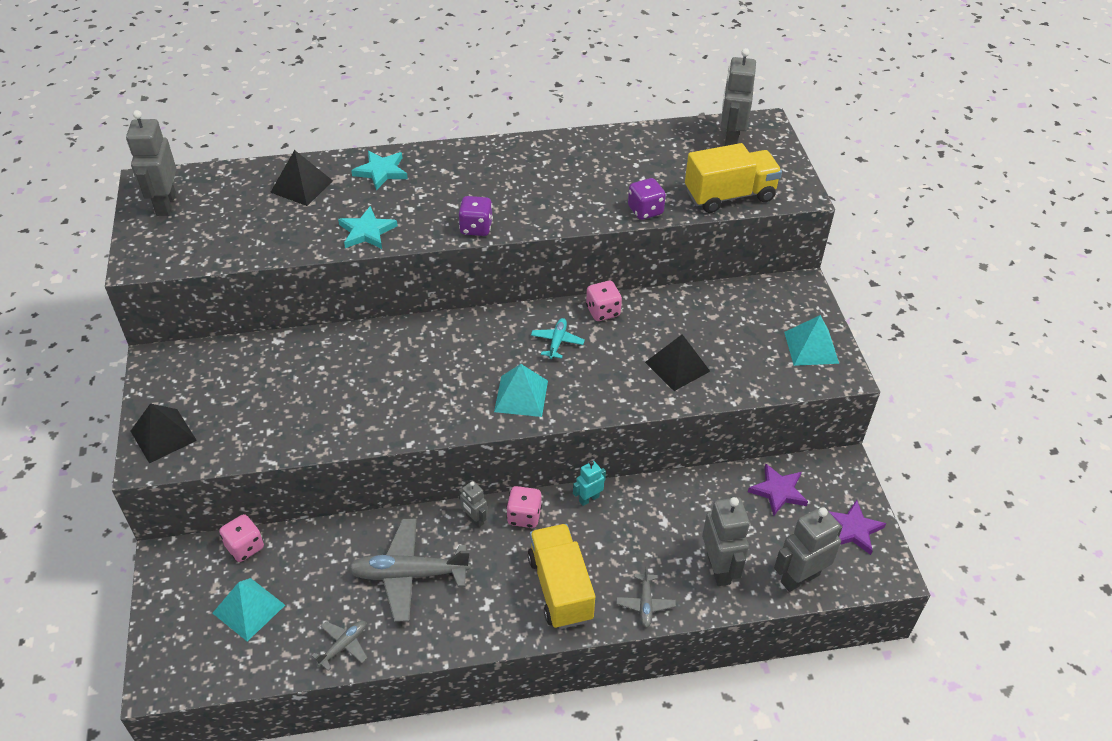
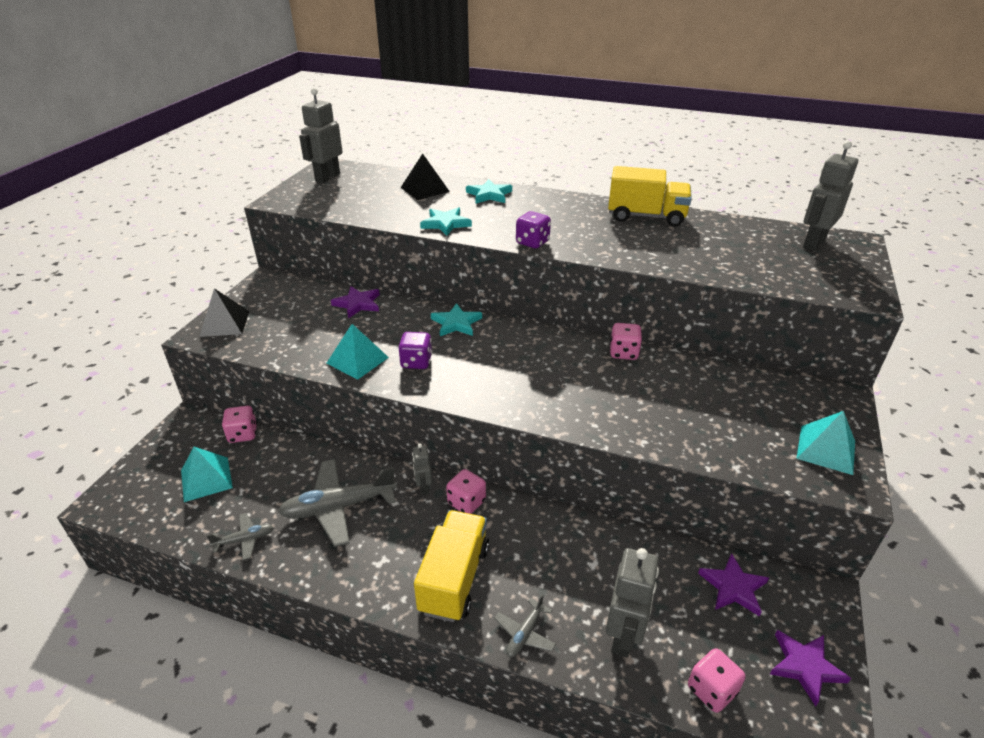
camera: 30 degrees right, 10 degrees down
(295, 353) = (358, 304): none -> purple star
(408, 574) = (338, 507): grey plane -> grey plane turned 45 degrees counterclockwise
(420, 337) = (456, 323): none -> turquoise star
(521, 396) = (504, 390): turquoise pyramid -> turquoise pyramid (357, 360)
(557, 342) = (566, 361): turquoise plane -> none
(589, 499) = (534, 512): turquoise robot -> none
(645, 210) = (693, 269): purple dice -> purple dice (416, 362)
(677, 366) = (667, 417): black pyramid -> none
(729, 195) = (787, 279): yellow truck -> yellow truck (646, 216)
(799, 578) = (711, 690): grey robot -> pink dice

